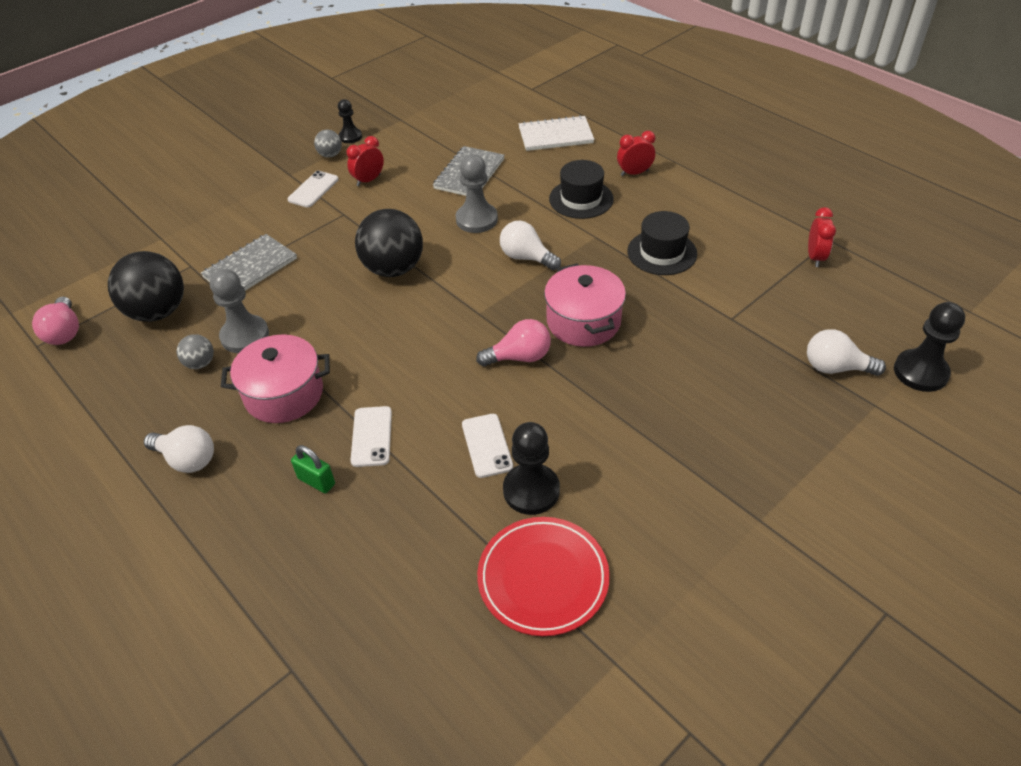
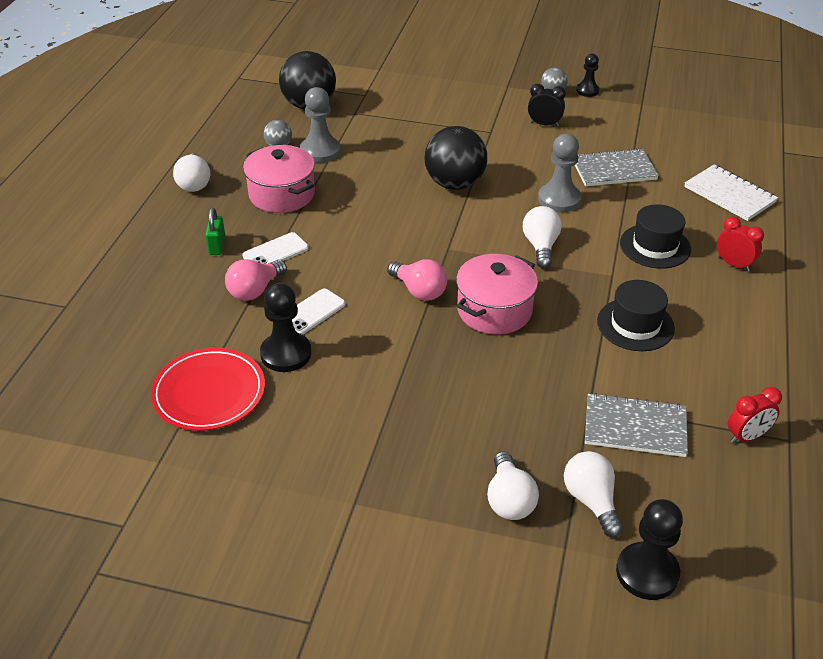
camera: 55 degrees right, 5 degrees down
(64, 332) = (258, 81): pink light bulb -> pink light bulb (255, 290)
(250, 268) = (388, 120): grey notebook -> grey notebook (635, 427)
(313, 189) = (502, 105): white phone -> none
(368, 180) = (544, 124): red clock -> black clock
(809, 415) = (509, 500): none -> white light bulb

